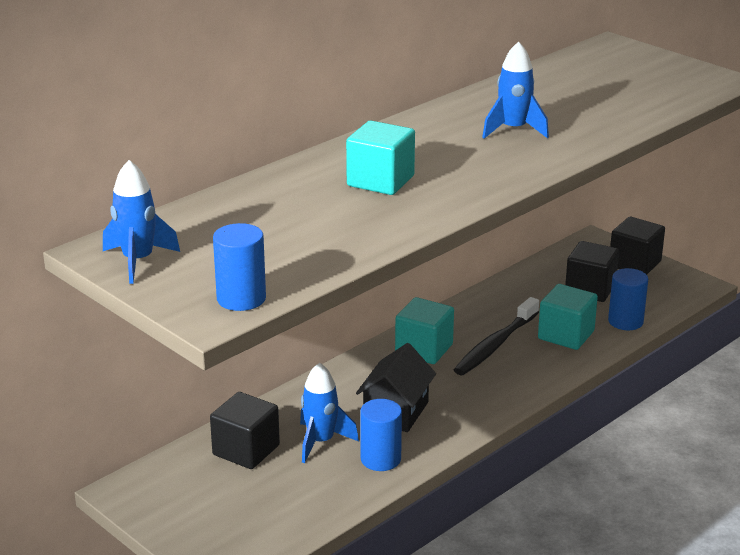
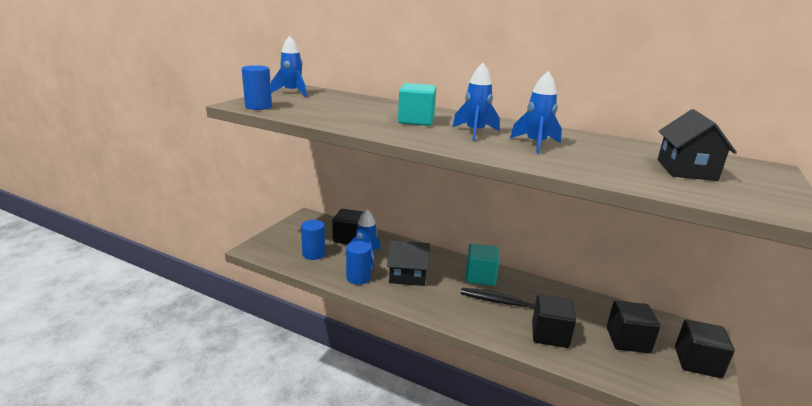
camera: 70 degrees right, 5 degrees down
(453, 154) = (475, 132): none -> blue rocket
(566, 335) = (549, 334): turquoise cube -> black cube
(614, 82) = (686, 170): none -> black house
(625, 321) = (599, 365): blue cylinder -> blue cylinder (313, 254)

